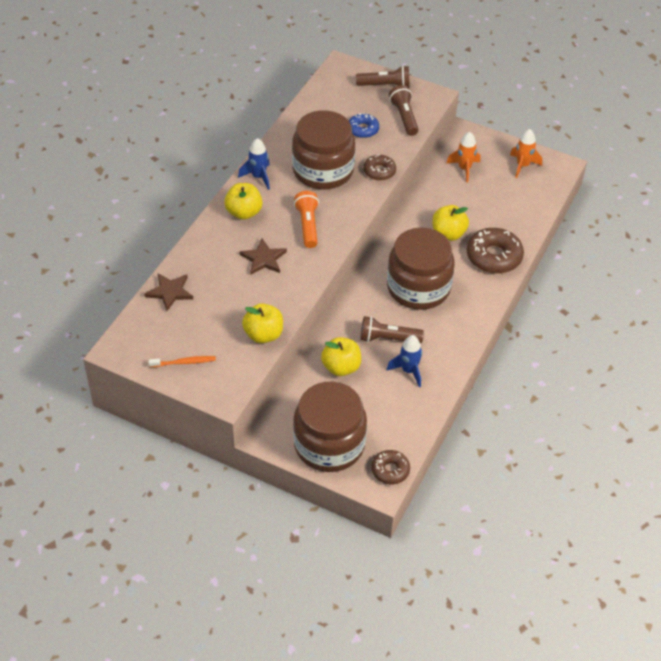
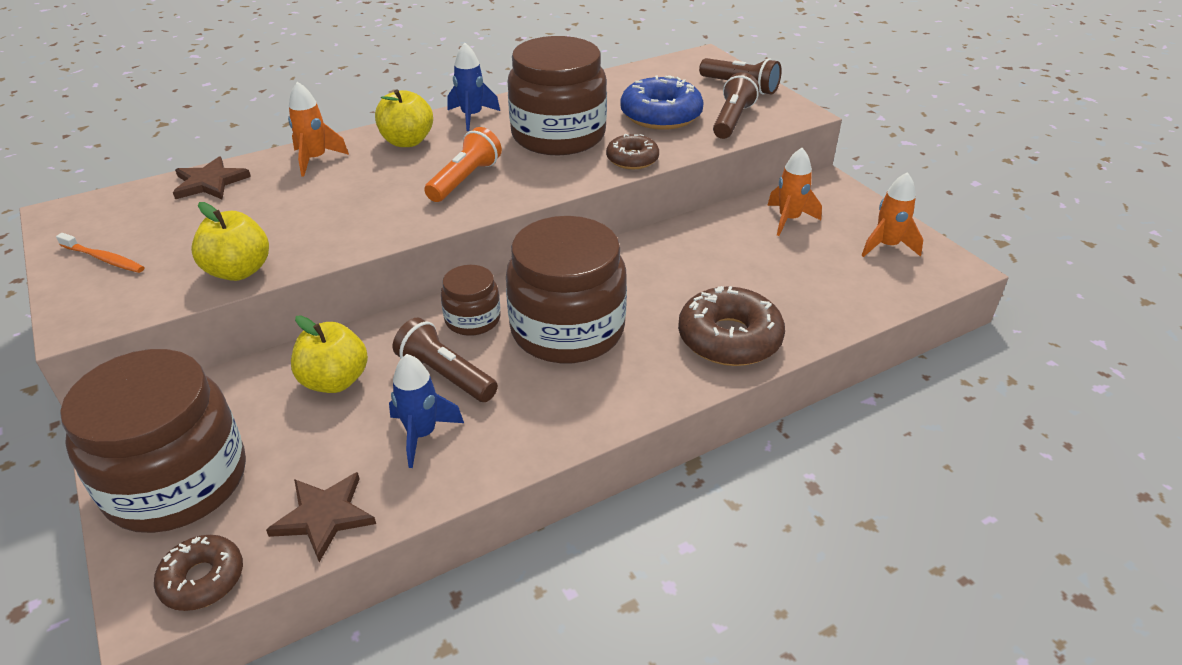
camera: 35 degrees right, 10 degrees down
(208, 249) = (315, 160): none -> orange rocket
(263, 259) = (363, 192): brown star -> brown star (324, 516)
(363, 129) = (661, 115): blue donut -> blue donut, size x1.69
(368, 304) = (472, 319): none -> brown jar
(448, 234) = (686, 283): yellow apple -> none

